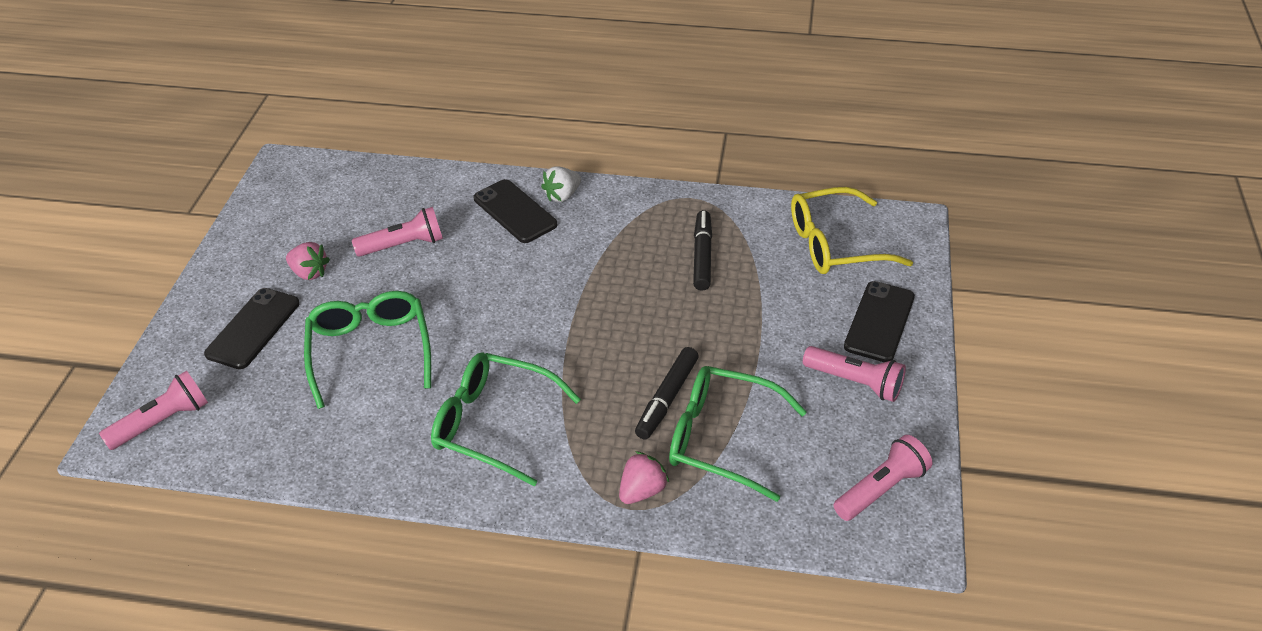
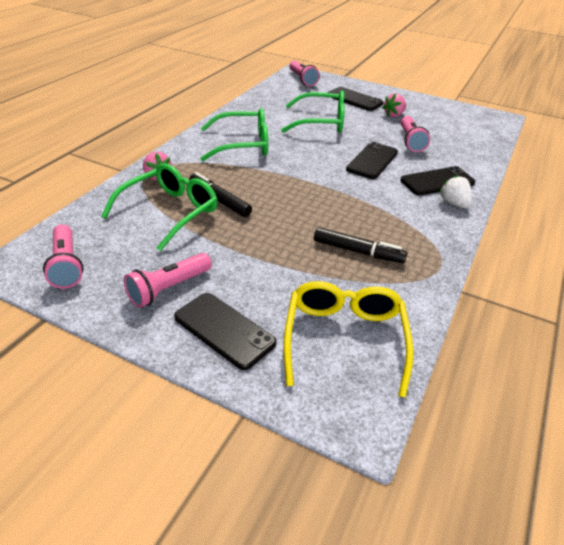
camera: 105 degrees right, 5 degrees down
(484, 274) = (372, 161): none -> black phone
(493, 424) = (243, 145): green glasses -> green glasses turned 45 degrees clockwise

